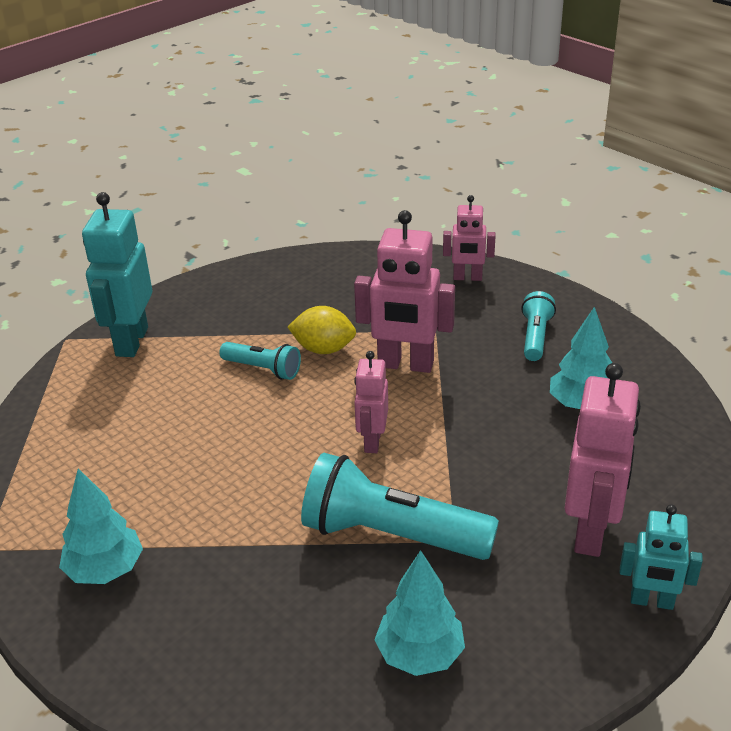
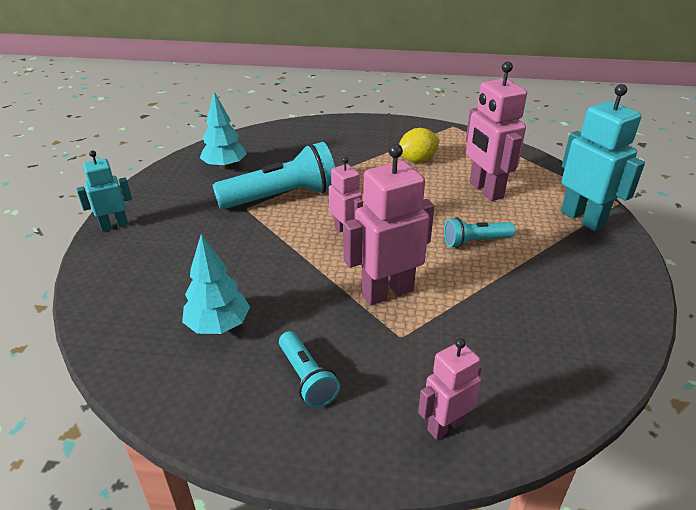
camera: 140 degrees right, 0 degrees up
(105, 570) = (395, 139): turquoise tree -> none
(323, 349) = (460, 275): yellow lemon -> yellow lemon (417, 160)
(591, 532) = (165, 243): pink robot -> pink robot (485, 190)

